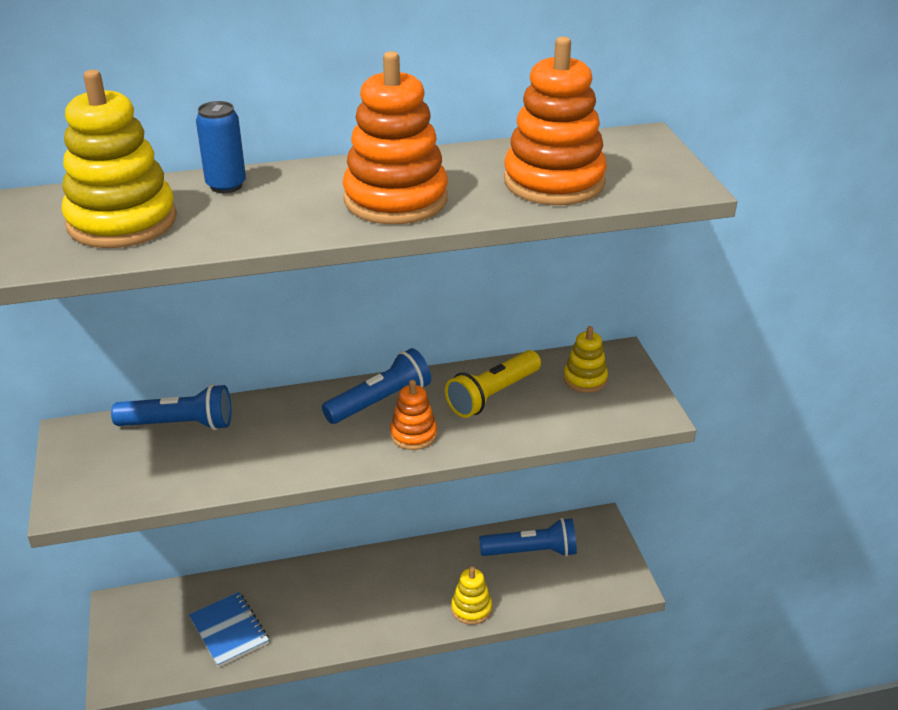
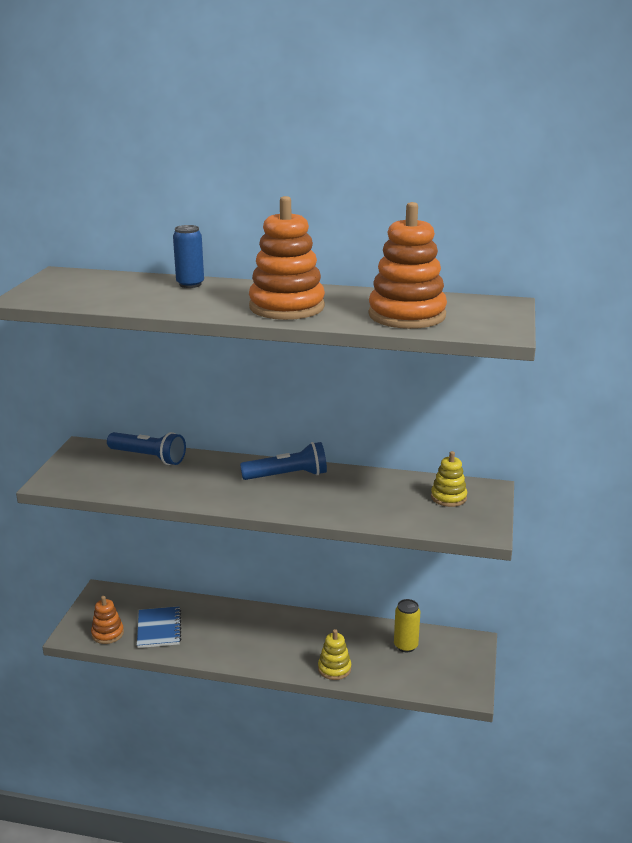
camera: 25 degrees right, 10 degrees down
(122, 221) = (110, 291): yellow stacking toy -> none
(413, 435) = (294, 500): orange stacking toy -> orange stacking toy (107, 634)
(493, 395) = (370, 490): yellow flashlight -> none
(531, 551) = (405, 646): blue flashlight -> yellow can

